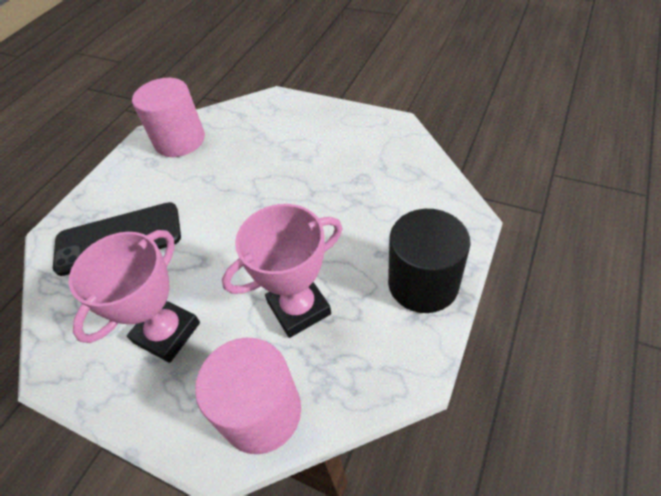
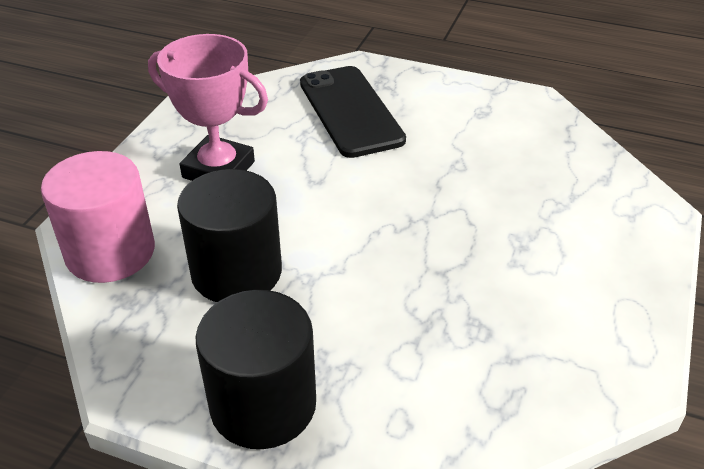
camera: 80 degrees right, 10 degrees down
(180, 140) = (530, 128): pink cylinder -> none
(299, 308) = (236, 272): pink trophy -> black cylinder

